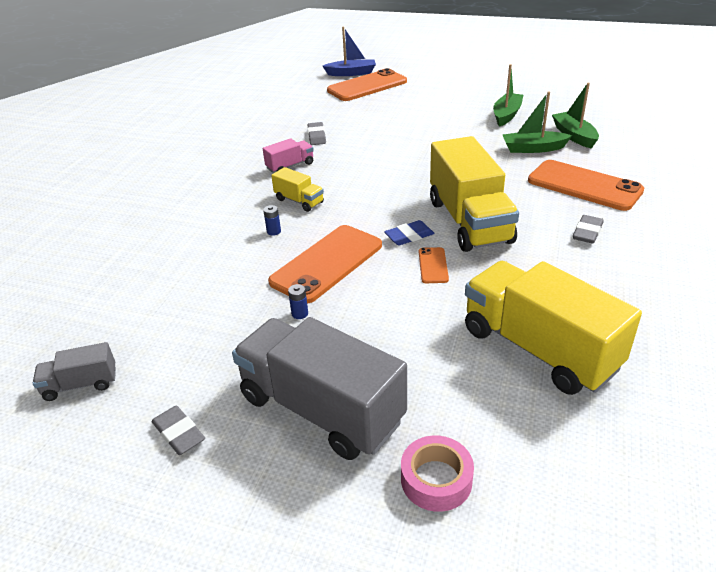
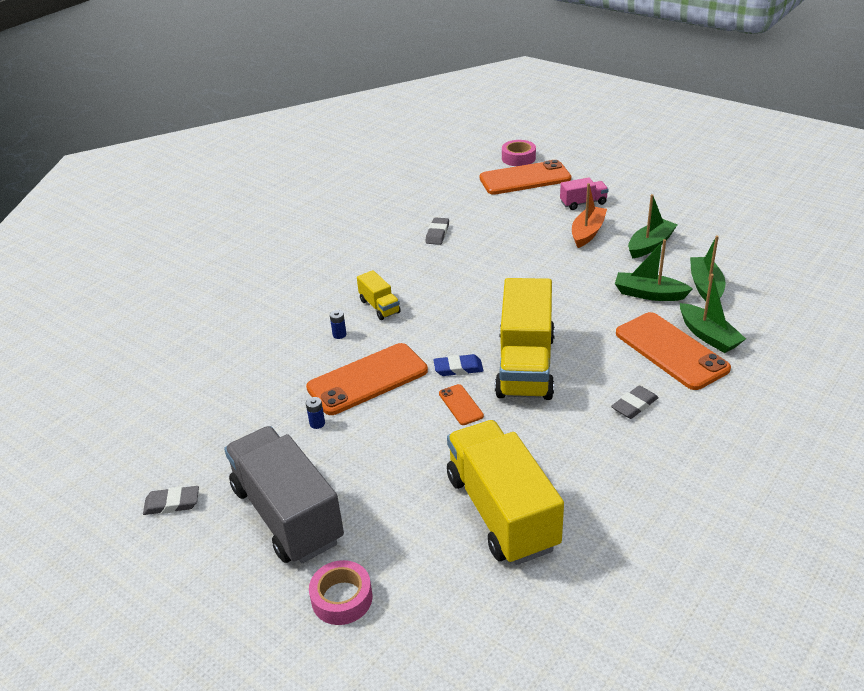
camera: 20 degrees right, 0 degrees up
(81, 384) = (120, 442): grey truck -> none
(179, 433) = (172, 503): grey eraser -> grey eraser turned 75 degrees counterclockwise
(290, 166) = (392, 264): pink truck -> pink truck (583, 203)
(351, 73) = (518, 158): blue boat -> pink tape
(433, 265) = (461, 405): orange phone -> orange phone turned 45 degrees counterclockwise
(448, 115) = (587, 233): none -> orange boat
(604, 169) = (708, 336): none -> green boat

